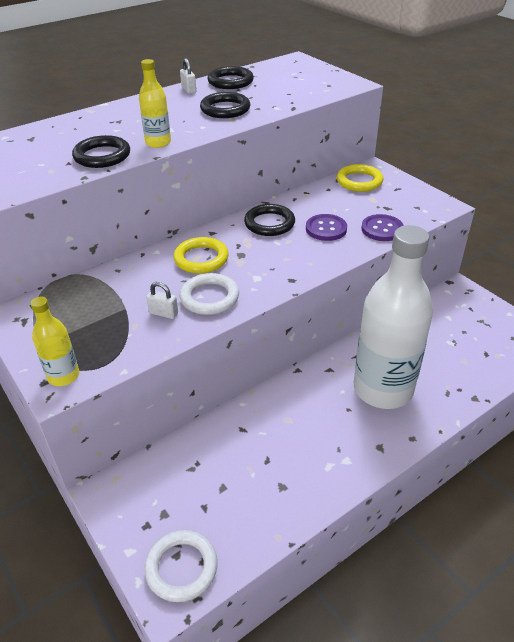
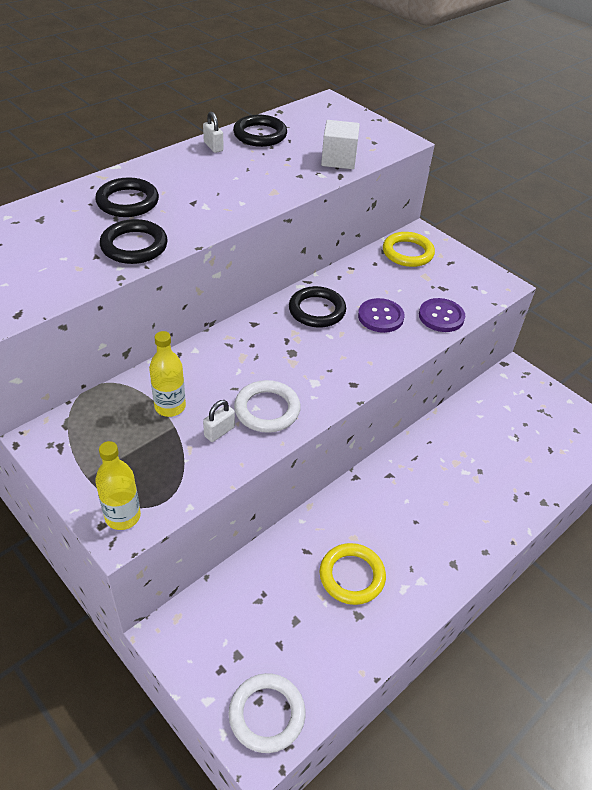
camera: 10 degrees left, 5 degrees up
(158, 143) = (196, 227): yellow bottle -> yellow bottle (170, 407)
(163, 313) = (219, 432): white padlock -> white padlock turned 60 degrees counterclockwise
(201, 259) = (248, 359): yellow ring -> yellow ring (352, 576)
(225, 109) = (263, 177): black ring -> black ring (127, 202)
(294, 97) = (338, 159): none -> white cube
(383, 389) = (449, 496): white bottle -> none

